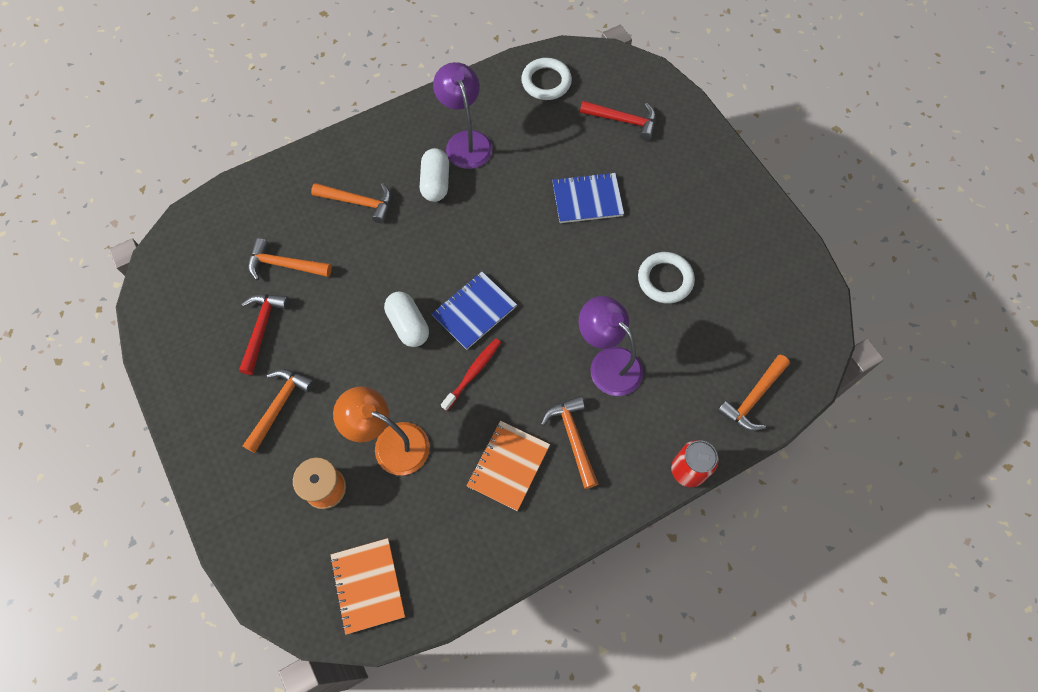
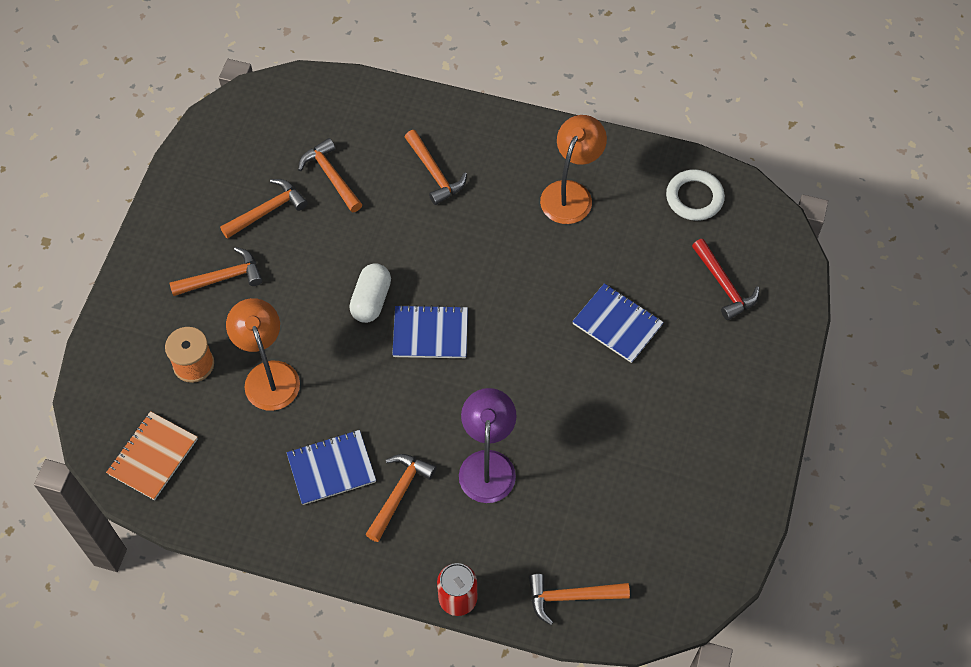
camera: 45 degrees right, 5 degrees down
(262, 328) = (267, 210): red hammer -> orange hammer
(435, 183) = (510, 207): white capsule -> none
(466, 141) = (571, 193): purple lamp -> orange lamp
(473, 373) = (379, 378): red toothbrush -> none
(508, 466) = (331, 468): orange notebook -> blue notebook
(665, 280) = (607, 444): white ring -> none

